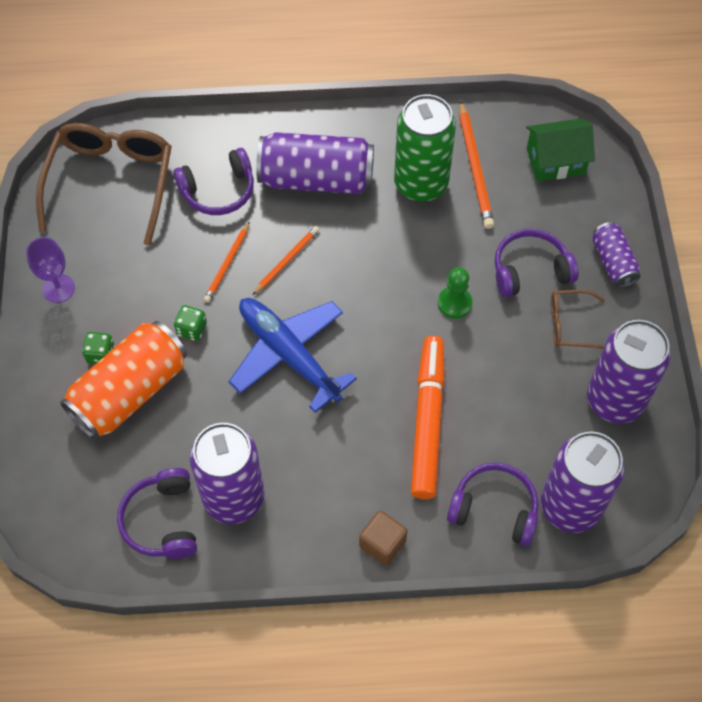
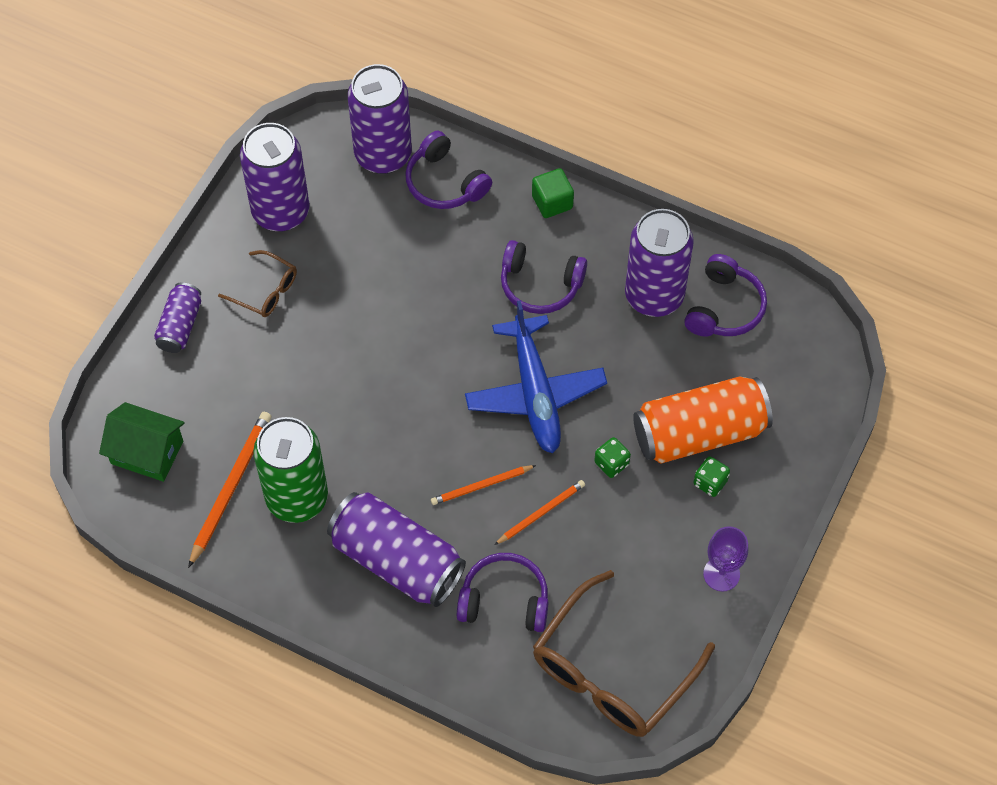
camera: 150 degrees left, 0 degrees up
(382, 543) = (552, 202): brown cube -> green cube
(428, 421) = (450, 274): orange marker -> none
(454, 303) = (353, 363): green pawn -> none
(530, 270) = (261, 357): purple headphones -> purple headphones (540, 285)

